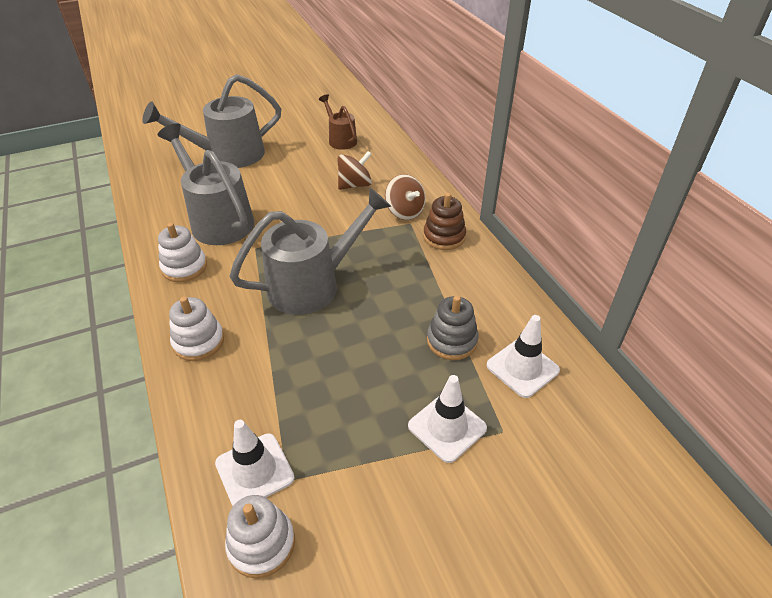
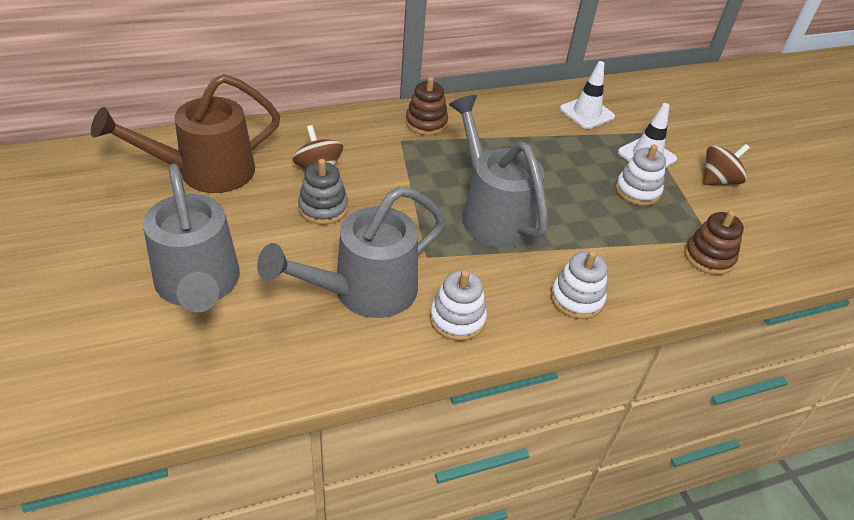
camera: 90 degrees left, 0 degrees up
(254, 470) = (708, 257): white traffic cone -> brown stacking toy
(261, 544) = (764, 253): white stacking toy -> white stacking toy (637, 191)
(340, 139) = (205, 172): brown watering can -> brown watering can, size x1.85
(404, 212) = (380, 141): brown spinning top -> brown spinning top (718, 180)
(452, 341) = (562, 140): grey stacking toy -> grey stacking toy (323, 208)

